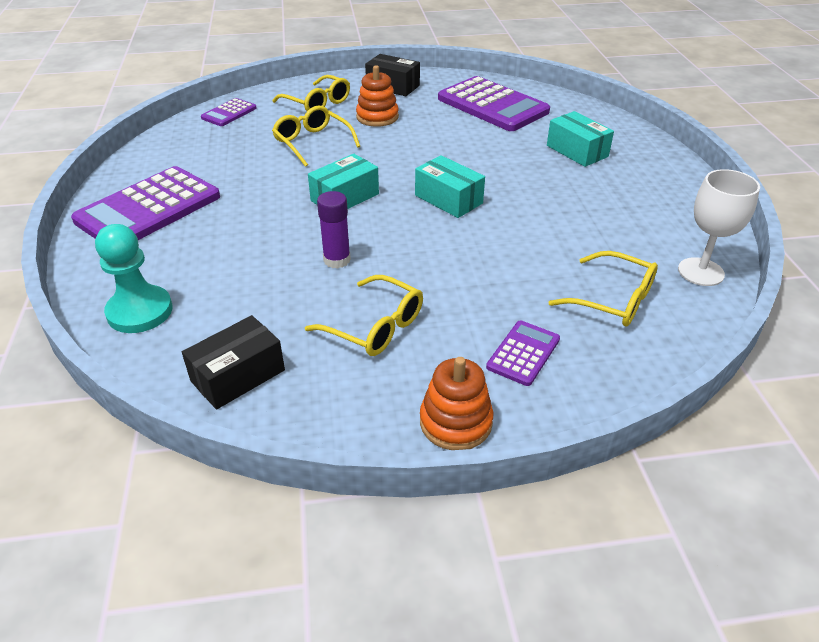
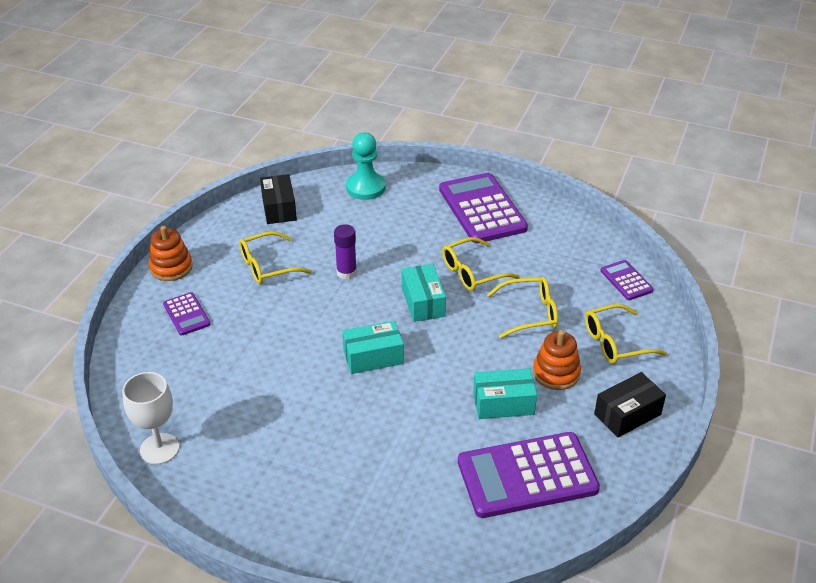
camera: 120 degrees right, 0 degrees up
(577, 151) = (382, 487): turquoise box -> turquoise box (503, 403)
(612, 299) = (185, 380): yellow glasses -> yellow glasses (473, 272)

